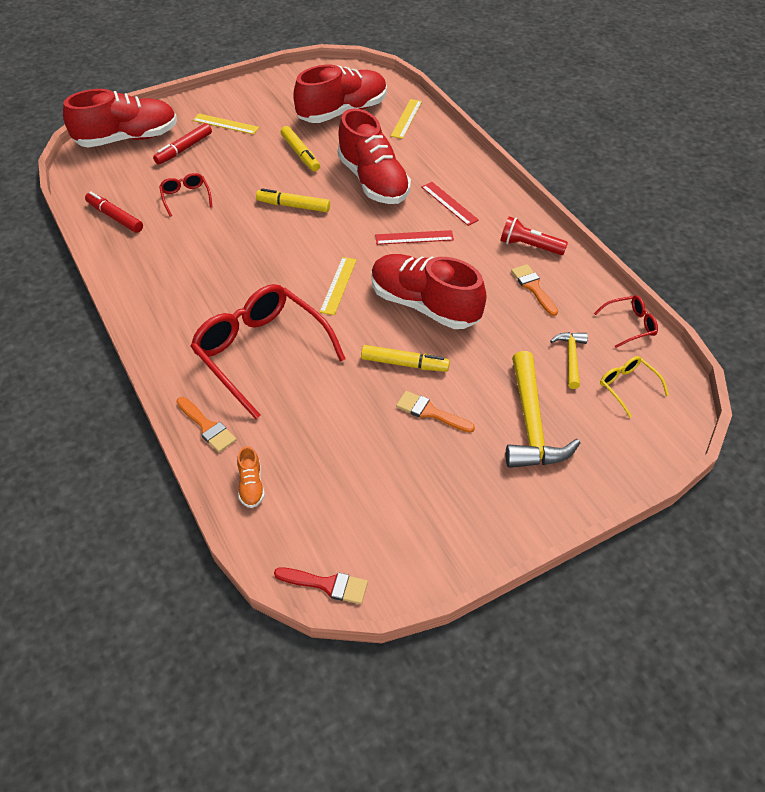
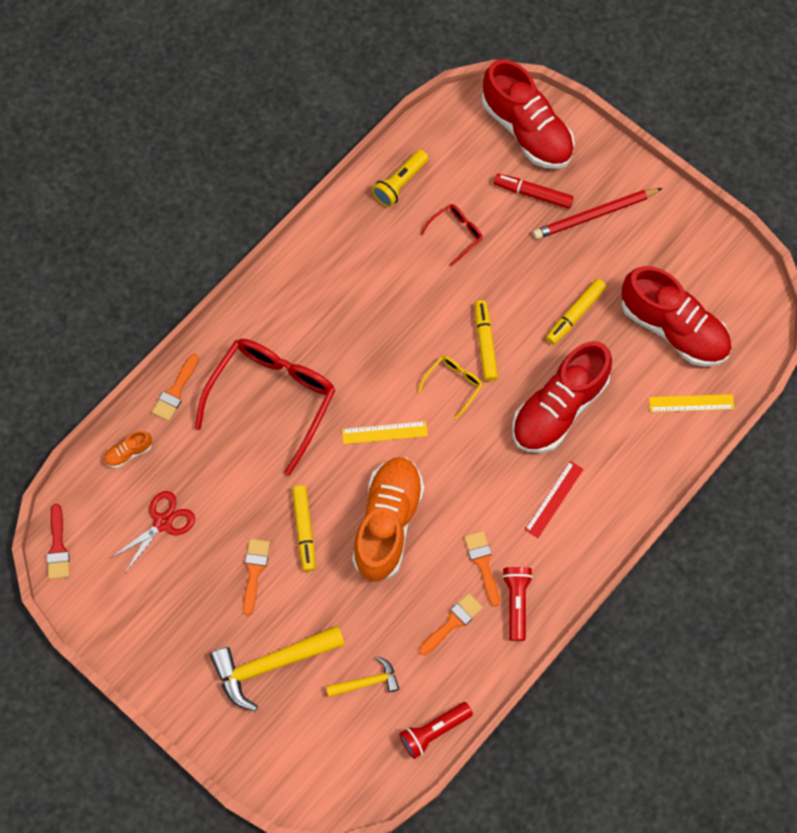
camera: 70 degrees right, 20 degrees up
(115, 217) = (400, 184): red marker -> yellow flashlight
(225, 124) = (595, 215): yellow ruler -> red pencil
(344, 475) = (163, 522): none -> red scissors
(414, 237) = (483, 481): red ruler -> none
(424, 305) = (387, 523): red shoe -> orange shoe
(488, 256) = (483, 564): none -> orange brush
(627, 387) = (347, 744): yellow glasses -> yellow glasses (453, 384)
(630, 325) = (434, 731): red glasses -> red flashlight

